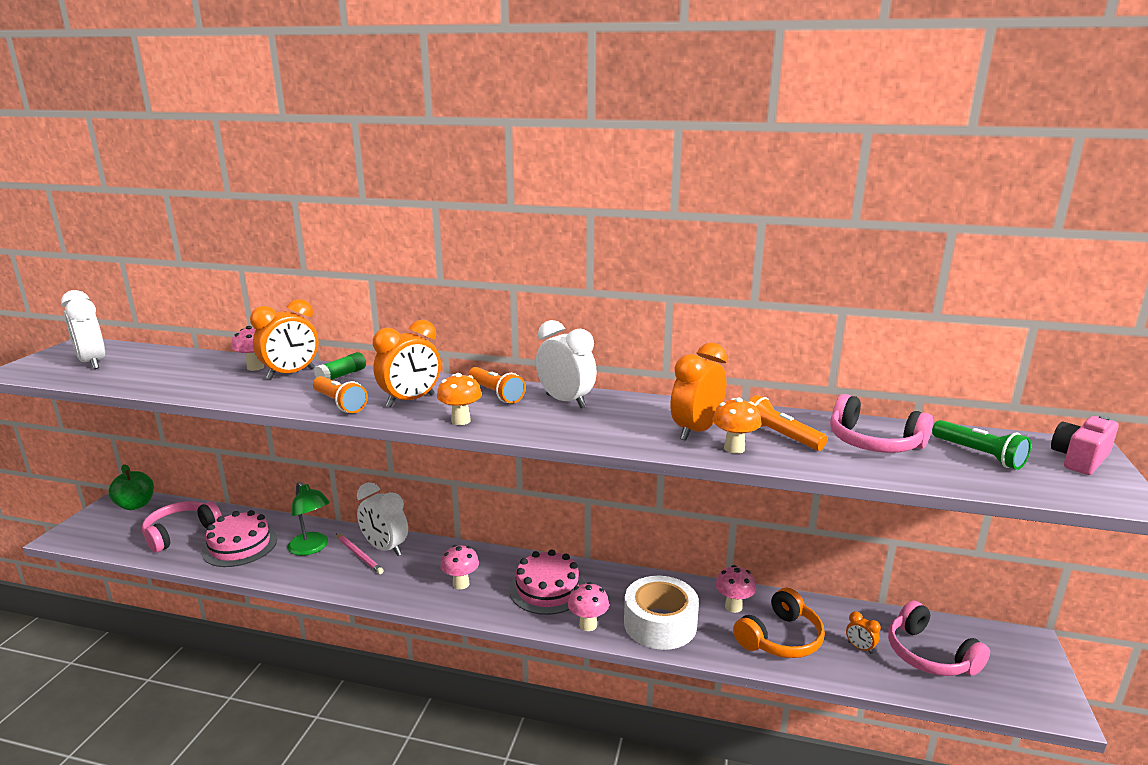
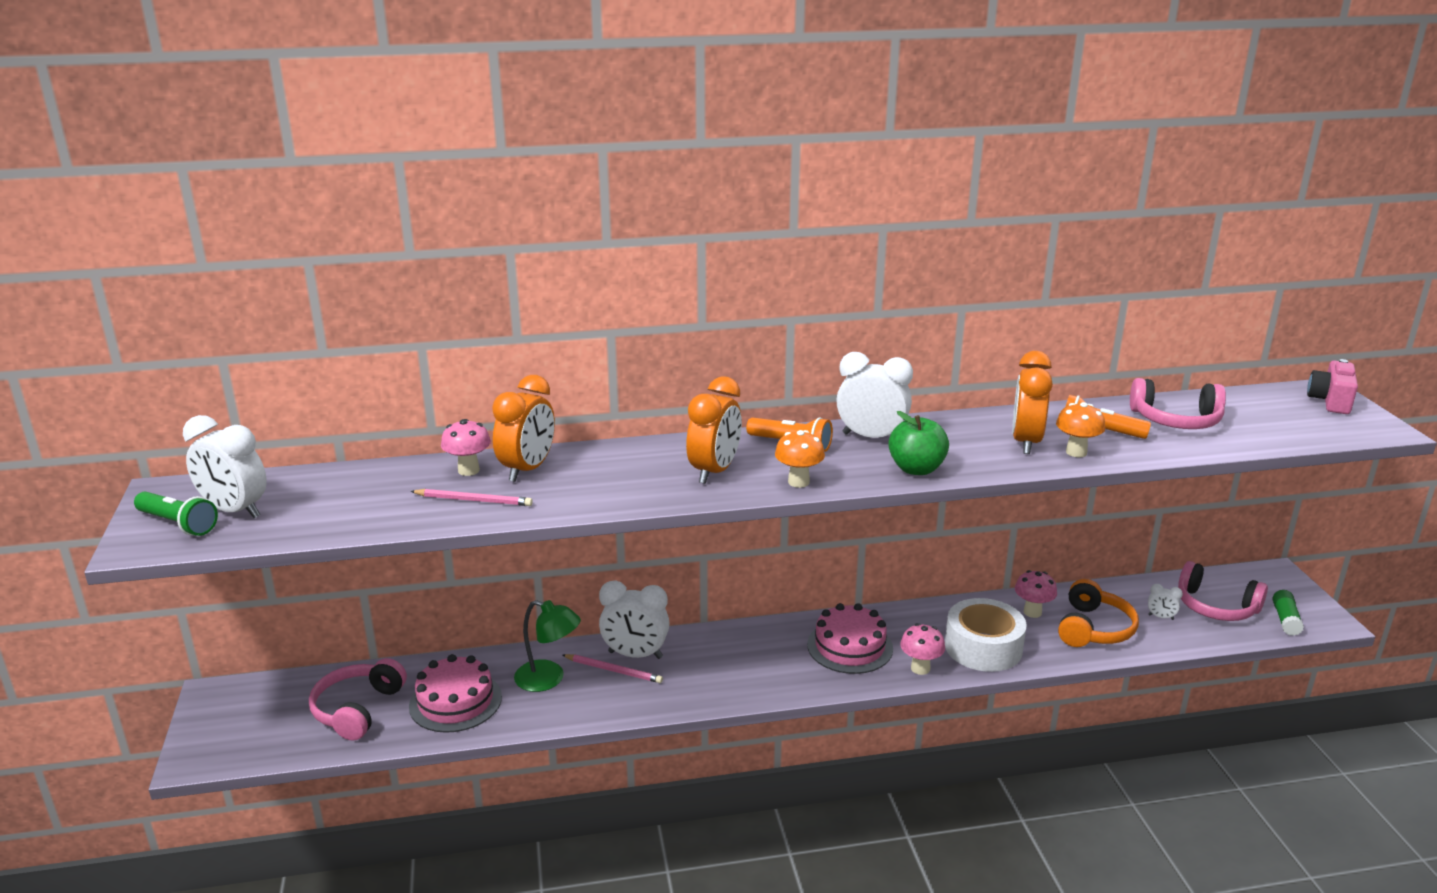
camera: 25 degrees left, 5 degrees up
(135, 505) = (247, 695): green apple -> green apple (916, 469)
(228, 385) = (474, 500): none -> pink pencil
(339, 403) = (642, 492): orange flashlight -> none
(342, 375) = (591, 458): green glue stick -> green glue stick (1285, 620)
(461, 584) = (758, 667): pink mushroom -> none
(860, 648) = (1161, 617): orange clock -> white clock
(979, 455) = (1261, 413): green flashlight -> green flashlight (178, 524)

